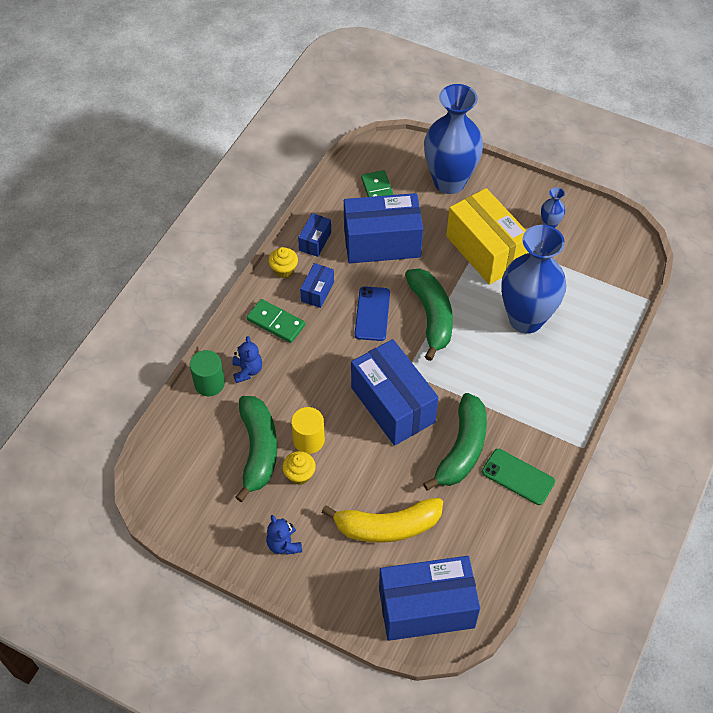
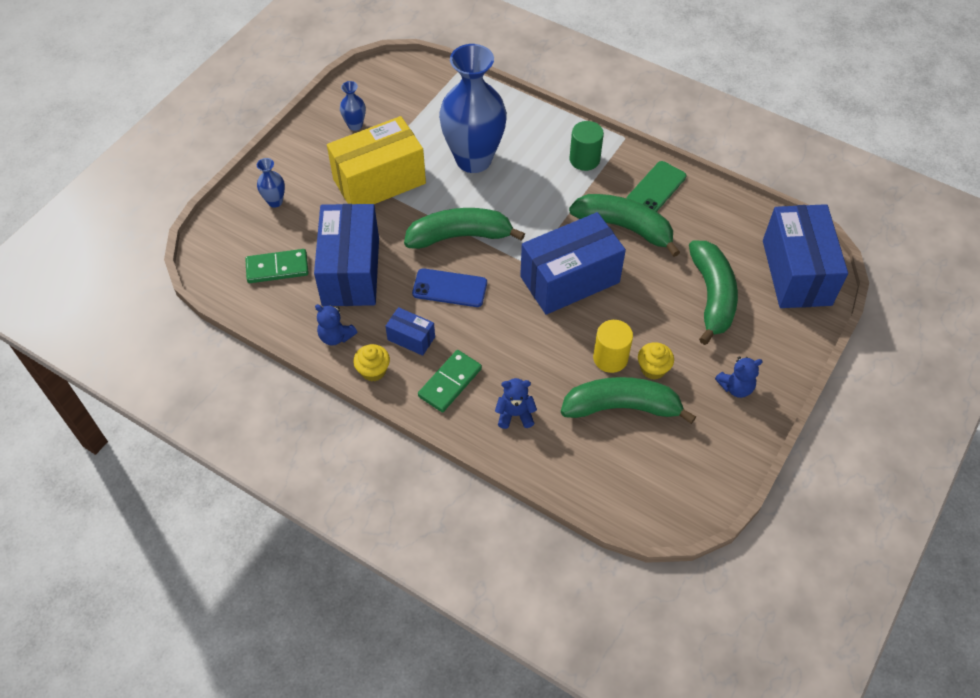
camera: 85 degrees left, 0 degrees up
(209, 383) = (530, 455): green cylinder -> green cylinder (584, 159)
(315, 241) = (336, 336): blue box -> blue teddy bear
(387, 526) = (712, 296): yellow banana -> green banana
(449, 182) = (275, 201): blue vase -> blue vase, size x0.41

